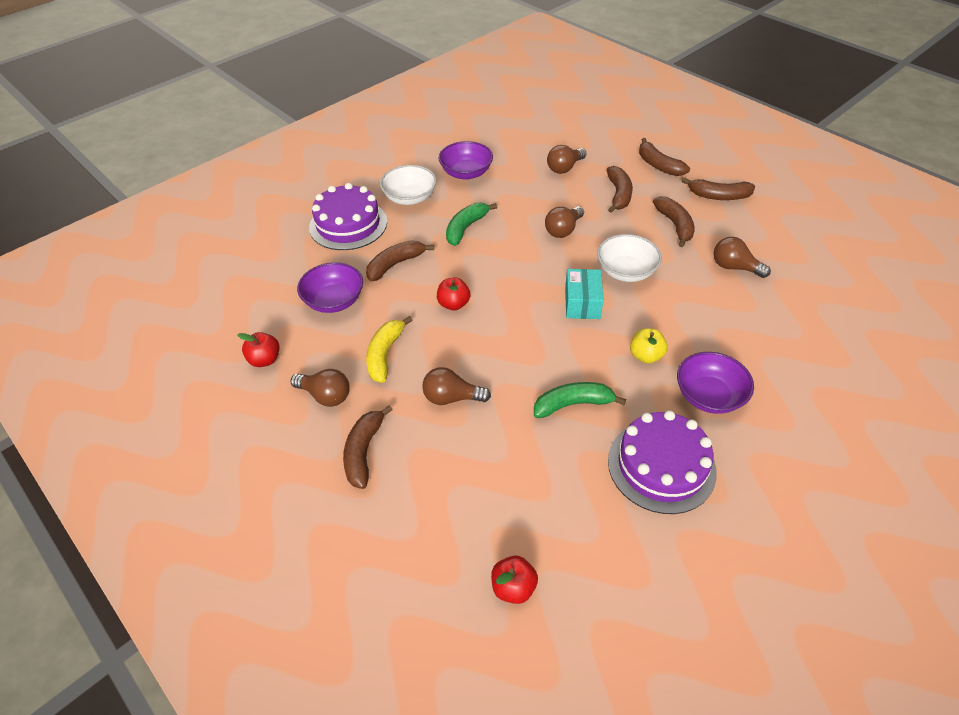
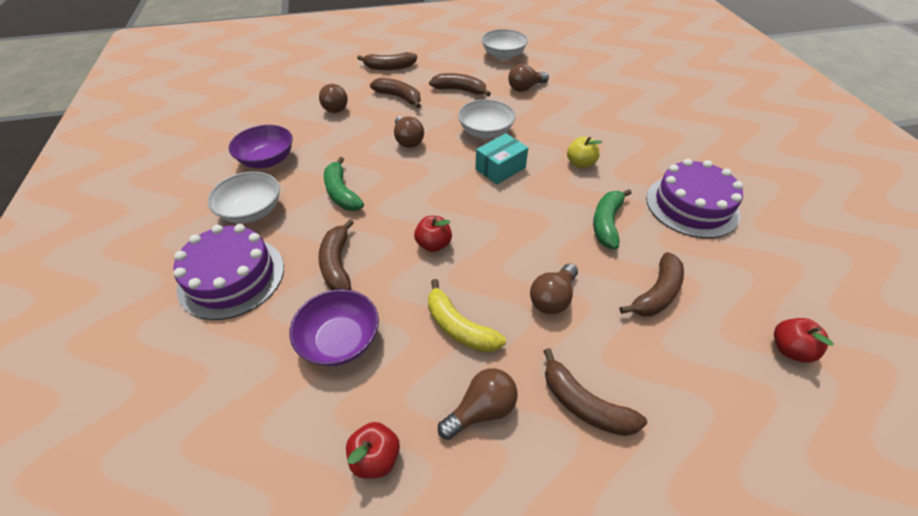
camera: 60 degrees left, 0 degrees up
(582, 303) = (500, 168): turquoise box -> turquoise box turned 75 degrees counterclockwise
(709, 396) = (637, 154): purple bowl -> none
(718, 196) = (450, 61): brown banana -> brown banana (656, 293)
(778, 226) = (503, 55): none -> white bowl

